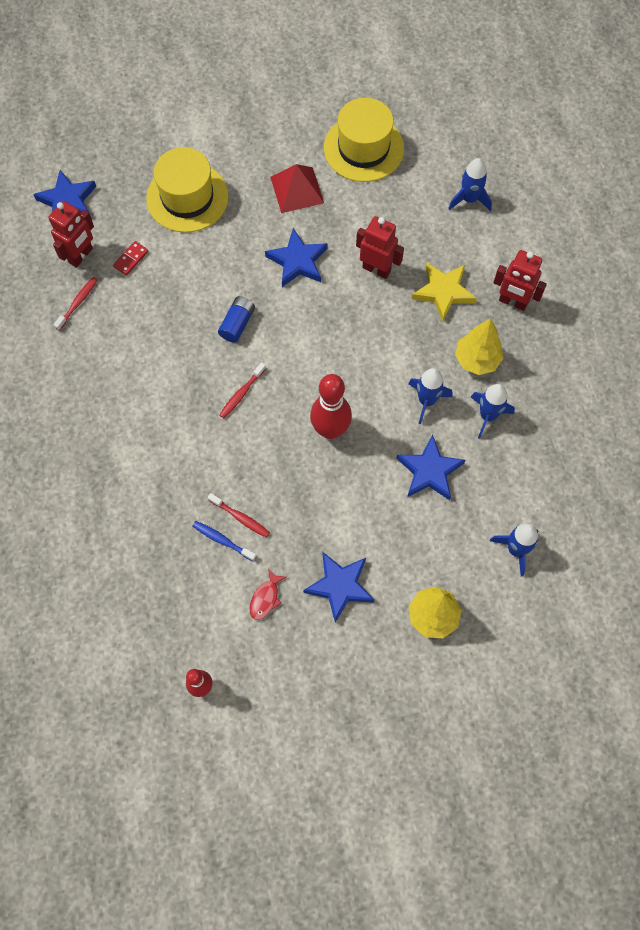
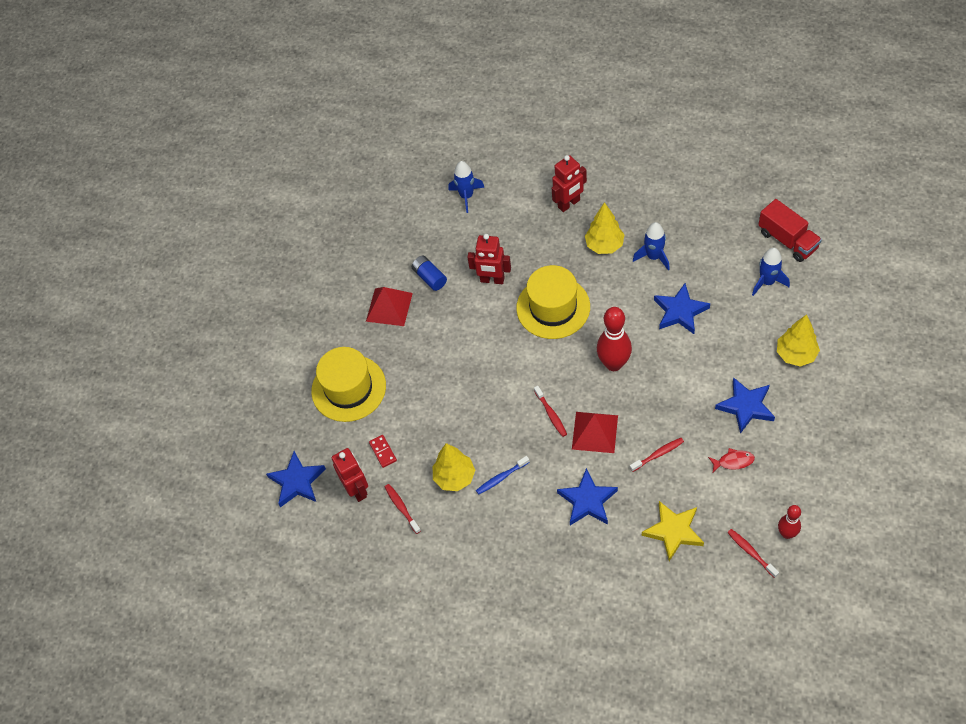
camera: 55 degrees left, 10 degrees down
(130, 335) = (454, 477): none -> yellow tree
(164, 656) = (751, 552): none -> red toothbrush
(222, 540) = (671, 474): blue toothbrush -> blue toothbrush (501, 478)
(237, 324) = (487, 394): blue battery -> blue battery (429, 277)
(239, 444) = (594, 432): none -> red pyramid
(265, 598) = (733, 461): red fish -> red fish turned 60 degrees counterclockwise
(297, 261) = (454, 331): blue star -> blue star (587, 501)
(363, 148) = (379, 247): yellow hat -> yellow hat (553, 307)
(376, 269) = (492, 280): red robot -> red robot turned 135 degrees counterclockwise
(426, 401) = (621, 291): blue rocket -> none
(443, 292) = (536, 244): yellow star -> yellow star (673, 531)
(585, 551) = (787, 240): none -> red truck

